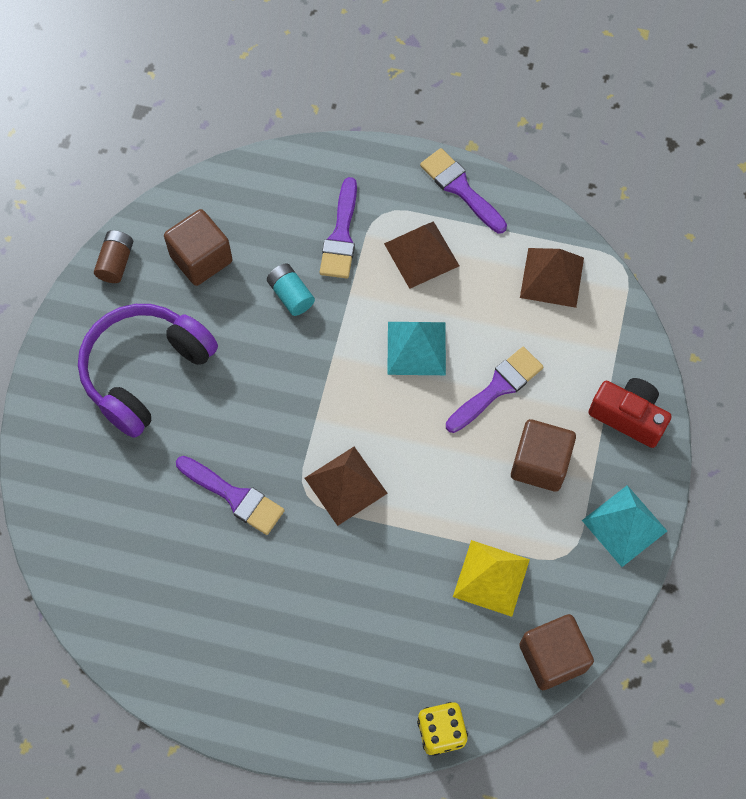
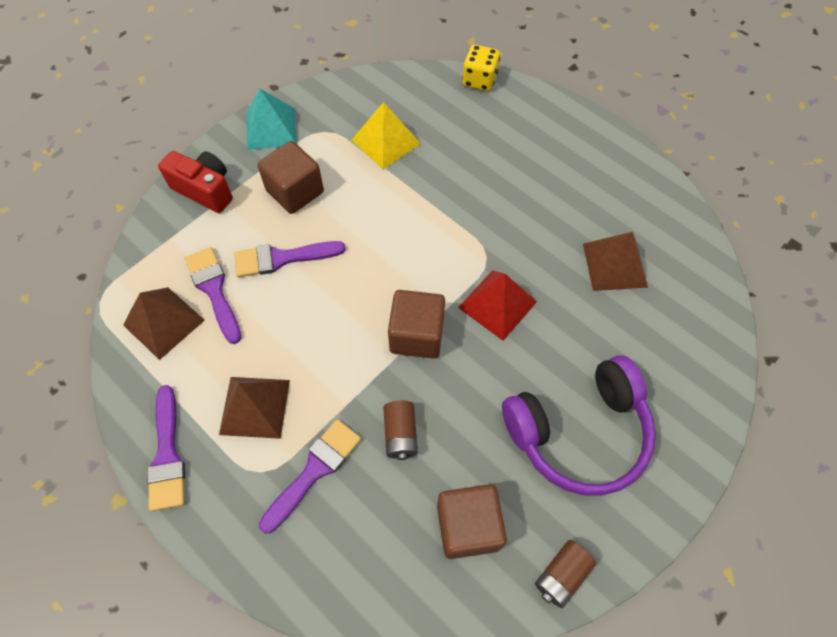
camera: 150 degrees left, 5 degrees down
(234, 496) = (546, 283): purple brush -> purple brush (214, 290)
(270, 450) = (497, 304): none -> red pyramid
(291, 295) = (400, 434): turquoise battery -> brown battery
(345, 485) = (451, 248): brown pyramid -> brown pyramid (614, 265)
(416, 348) = (322, 324): turquoise pyramid -> none
(552, 657) = (380, 84): brown cube -> brown cube (416, 335)
(628, 416) = (205, 190): red camera -> red camera turned 150 degrees clockwise

